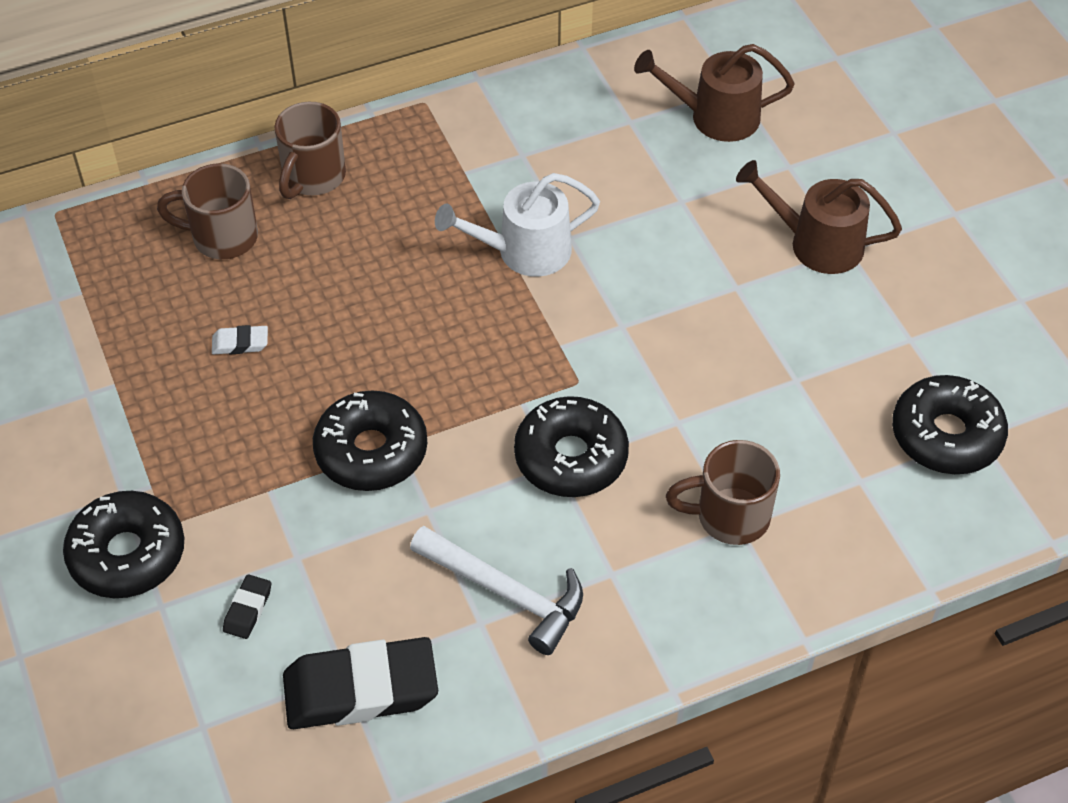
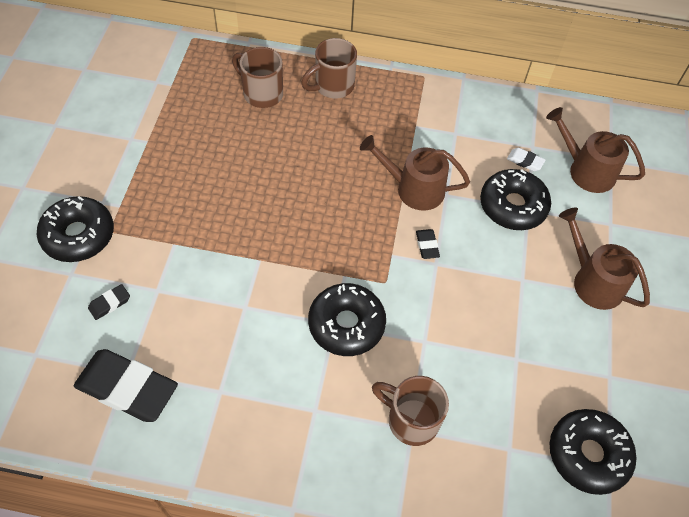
camera: 30 degrees right, 5 degrees up
(240, 343) = (224, 155): white eraser -> white eraser (525, 161)
(371, 451) = (242, 254): black donut -> black donut (512, 206)
(505, 593) = (247, 383): white hammer -> none
(525, 251) = (414, 189): white watering can -> brown watering can
(594, 311) = (427, 245): none -> black eraser

